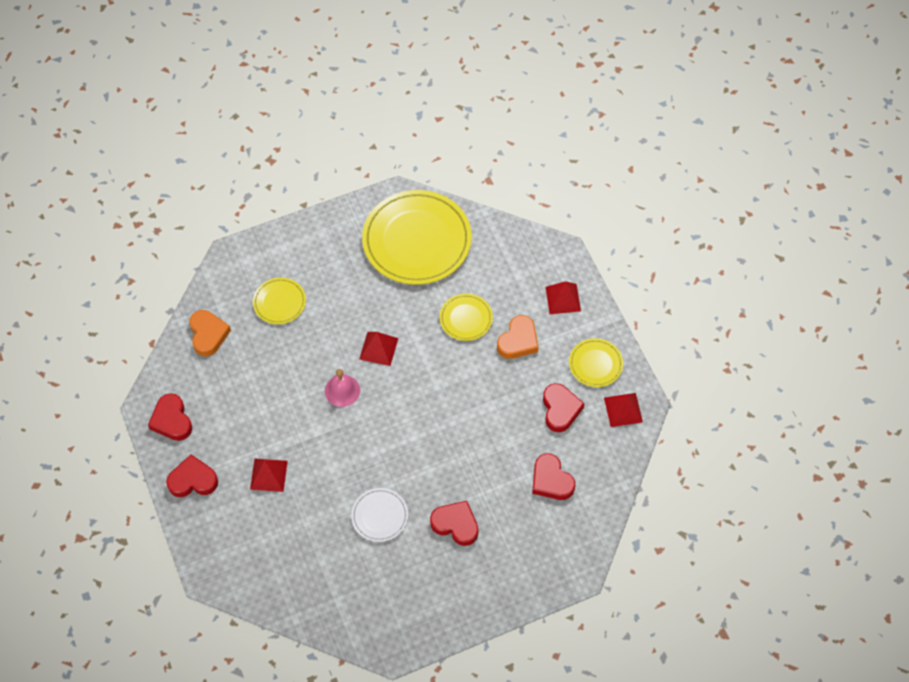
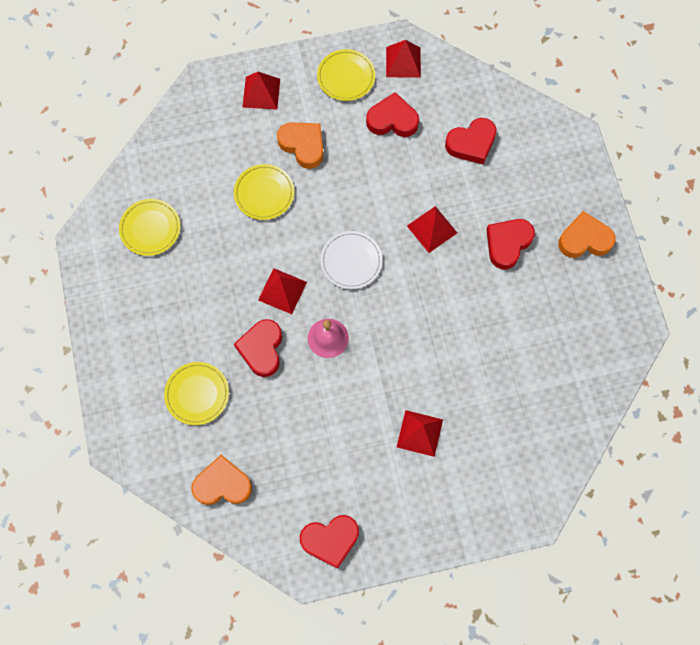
camera: 80 degrees left, 10 degrees up
(193, 480) = (413, 521): red heart -> red heart (262, 349)
(379, 516) = (487, 319): white plate -> white plate (351, 261)
(417, 240) = (150, 228): yellow plate -> yellow plate, size x0.47
(458, 458) = (432, 229): none -> red pyramid
(473, 592) = (584, 239): none -> orange heart

